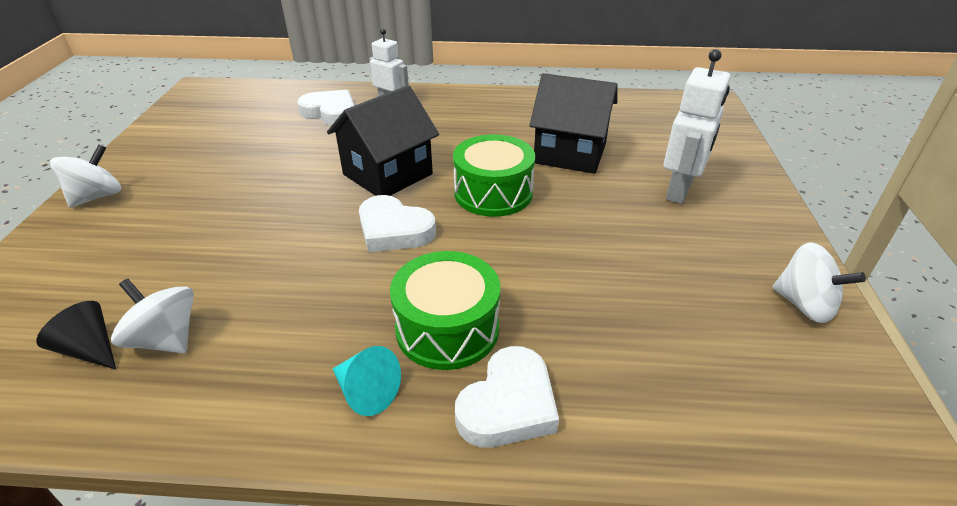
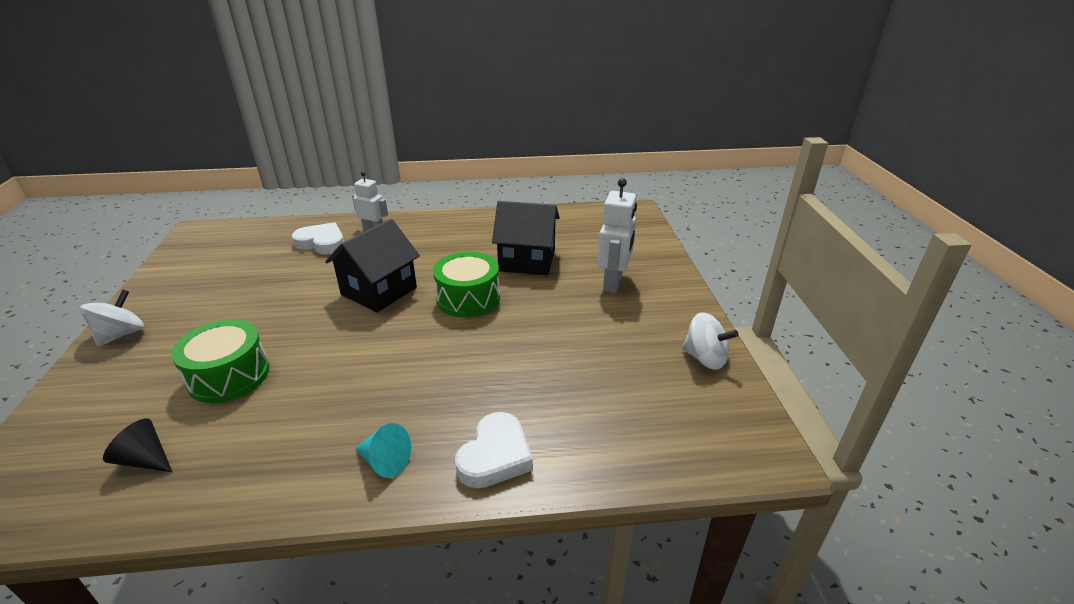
camera: 10 degrees left, 5 degrees down
(166, 339) = (211, 443): white spinning top -> none
(394, 230) = (390, 336): white heart -> none
(447, 328) = (443, 407): green drum -> green drum (229, 376)

